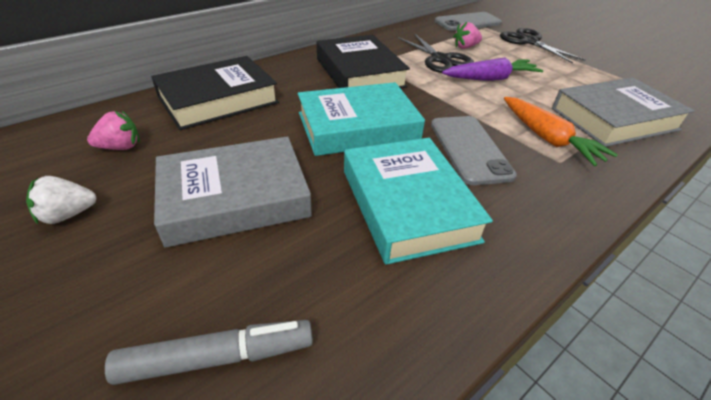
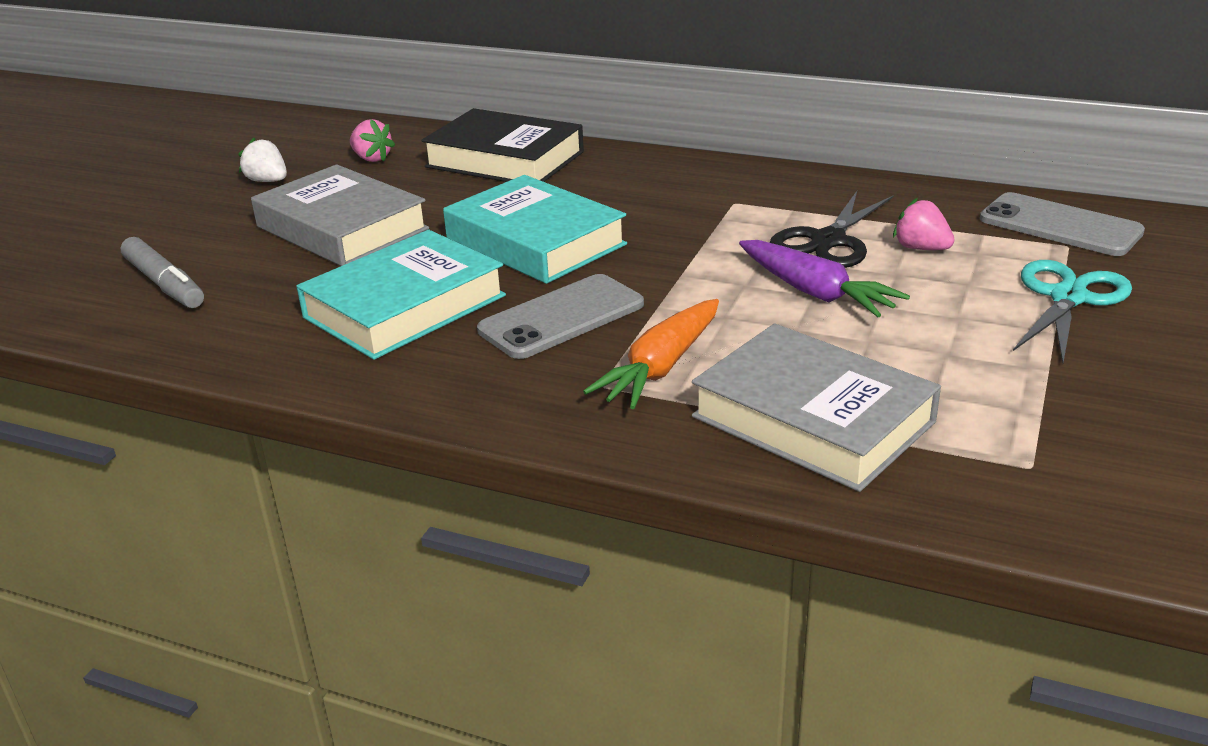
camera: 65 degrees right, 10 degrees down
(359, 72) = (686, 203): black book -> none
(529, 42) = (1068, 298): black scissors -> turquoise scissors

